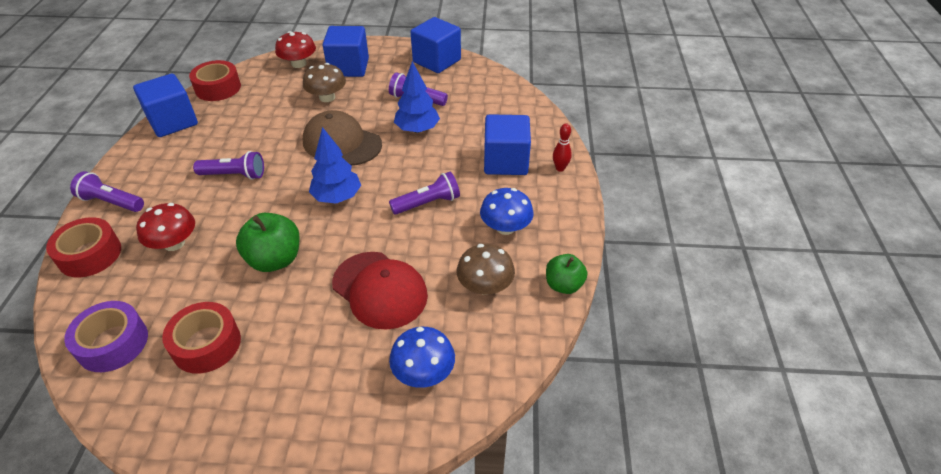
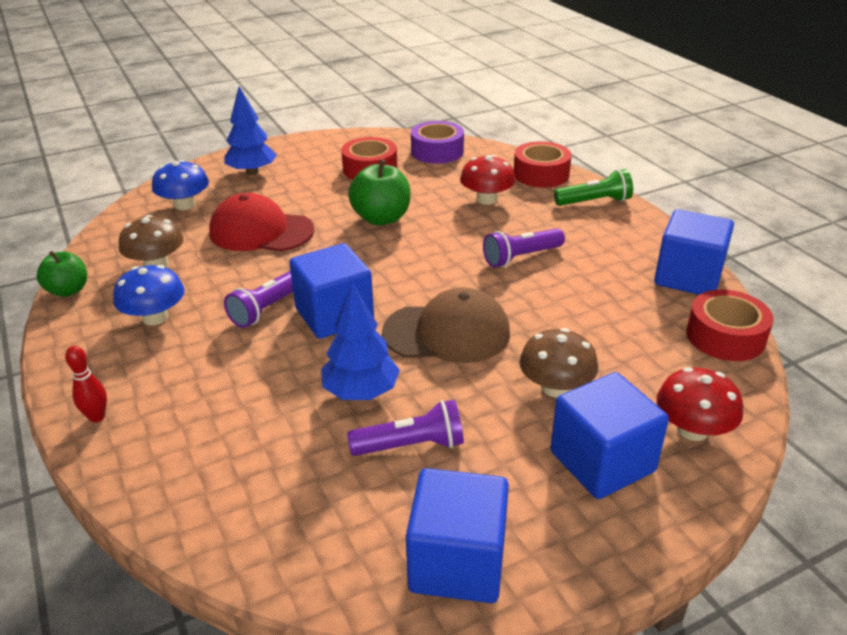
camera: 150 degrees right, 10 degrees down
(111, 202) = (594, 202): purple flashlight -> green flashlight
(337, 197) = (381, 278): blue tree -> blue tree (252, 172)
(505, 161) = (190, 395): blue cube -> blue cube (334, 315)

